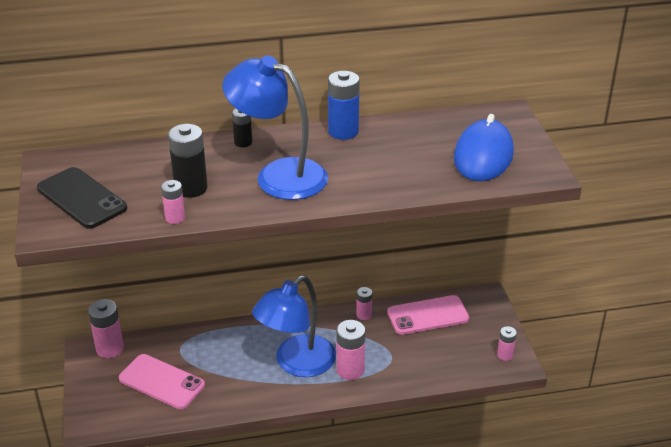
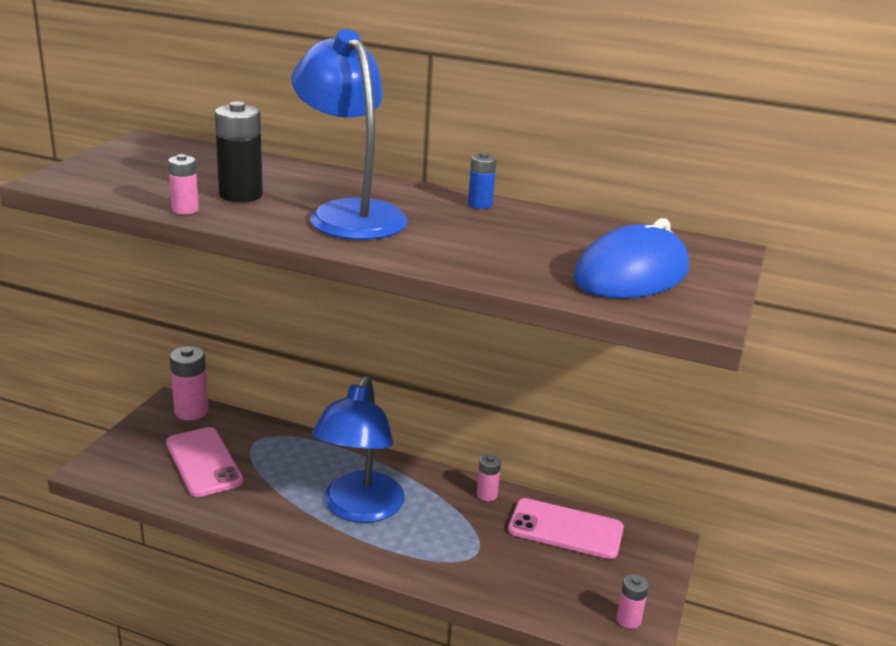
camera: 30 degrees right, 10 degrees down
(81, 198) = (127, 170): black phone -> none
(243, 142) = (354, 181): black battery -> none
(296, 363) = (359, 509): blue lamp -> blue lamp turned 60 degrees counterclockwise
(343, 131) = (480, 205): blue battery -> blue battery, size x0.58
(350, 370) = (412, 544): pink battery -> none

